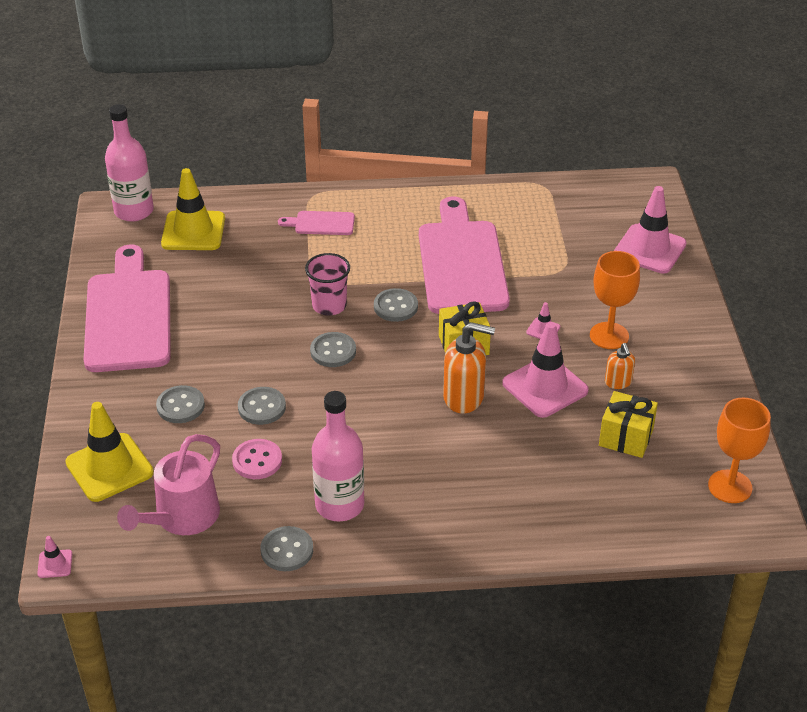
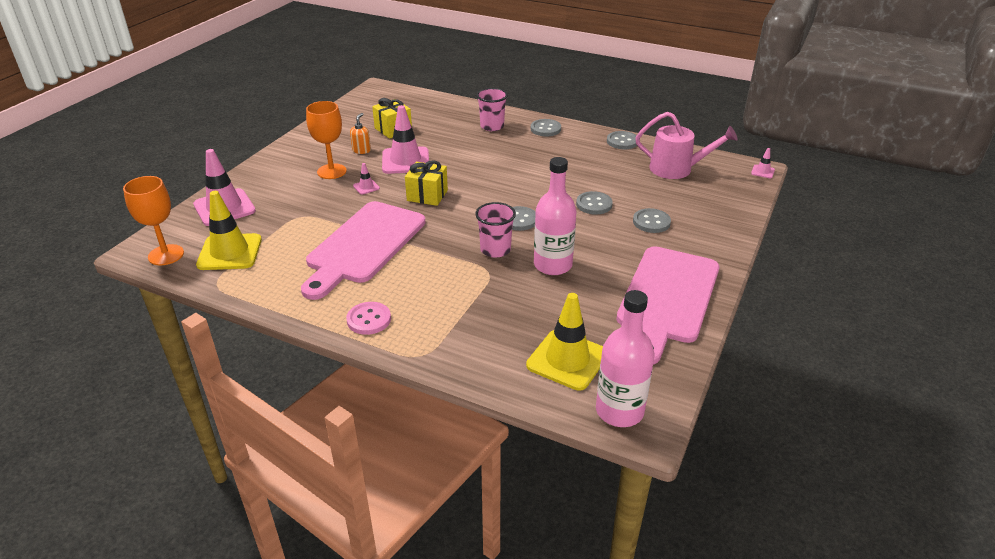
camera: 150 degrees left, 5 degrees down
(109, 468) = (716, 204): yellow traffic cone -> yellow traffic cone (230, 252)
(182, 517) = (676, 169): pink watering can -> pink watering can turned 45 degrees clockwise
(257, 461) = (615, 180): pink button -> pink button (369, 319)
(321, 223) = (440, 321): pink cutting board -> none
(339, 505) = (579, 149): pink bottle -> pink bottle (553, 265)
(395, 306) = (447, 232): grey button -> grey button (545, 129)
(464, 397) = (459, 170): orange soap dispenser -> none
(499, 504) = (492, 126): none -> pink cup
(730, 486) = (371, 101): orange goblet -> orange goblet (166, 255)

